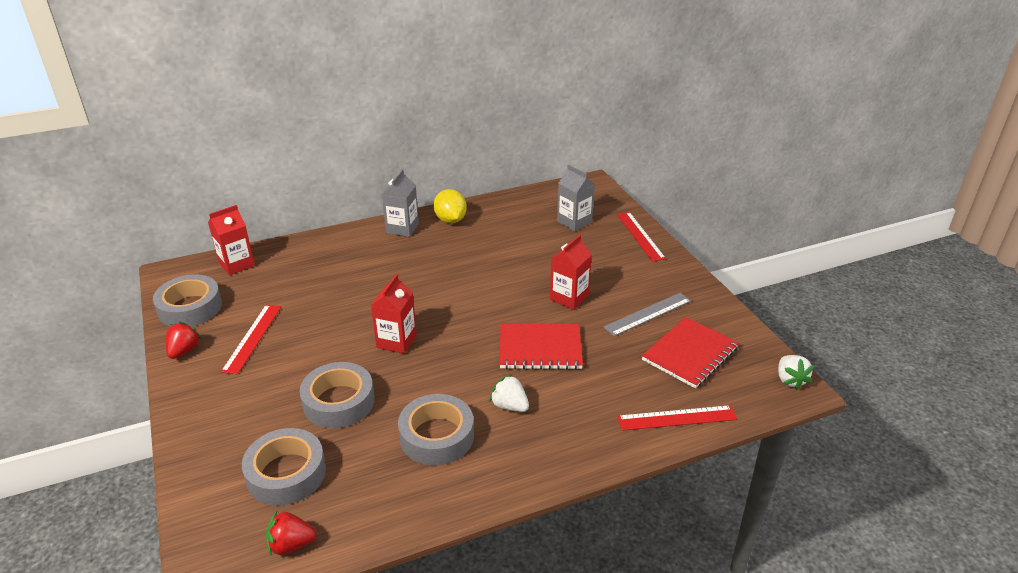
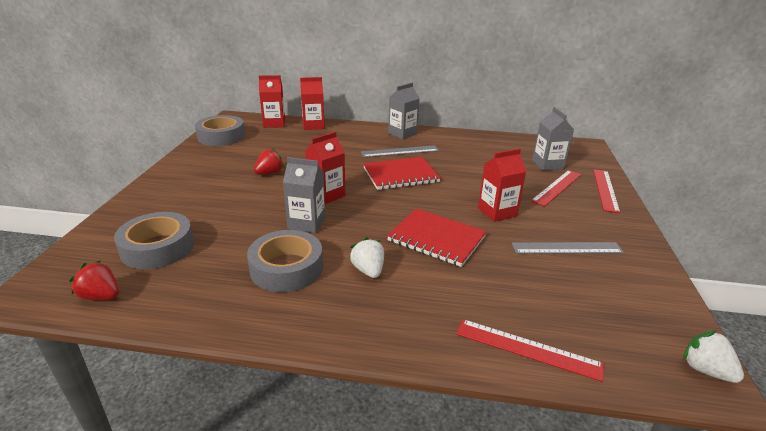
camera: 30 degrees right, 5 degrees down
(184, 351) = (190, 156): red strawberry -> red strawberry (269, 173)
(252, 338) = (236, 162): red ruler -> red ruler (557, 187)
(289, 251) = (313, 125): none -> red carton
(339, 402) = (244, 217): grey tape -> none
(408, 382) = (307, 223): none -> grey carton
(421, 255) = (400, 151): none -> grey ruler
(450, 220) = (443, 138): yellow lemon -> none
(689, 354) = (588, 296): red notebook -> red notebook (400, 175)
(790, 380) = (705, 370): white strawberry -> white strawberry turned 120 degrees clockwise

